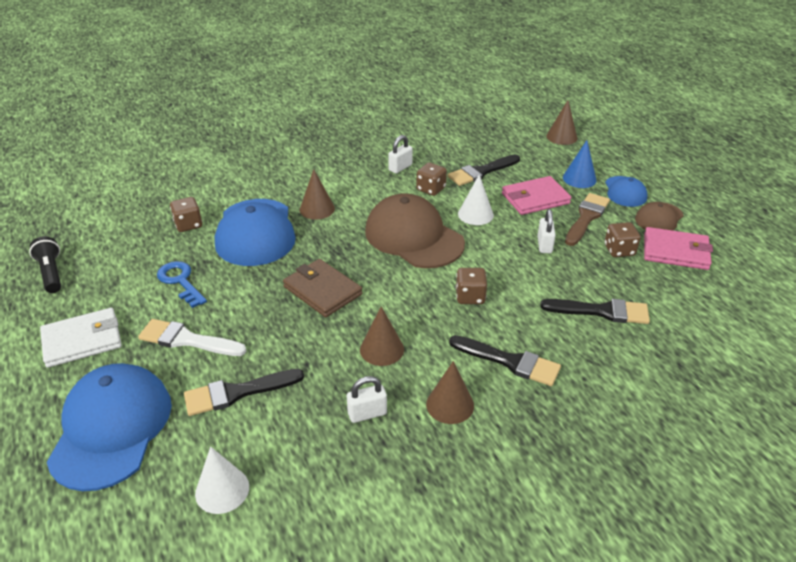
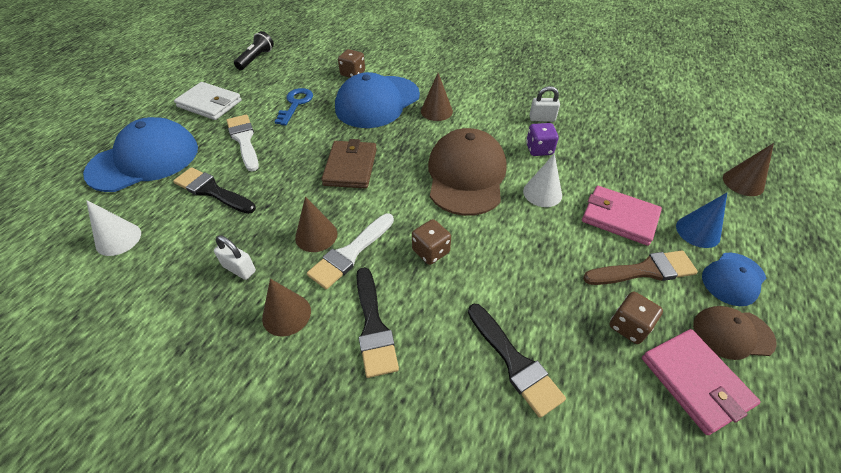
camera: 50 degrees right, 10 degrees up
(424, 339) = (350, 253): none -> white brush
(431, 189) = (539, 149): brown dice -> purple dice
(481, 172) = (605, 163): black brush -> none
(544, 245) = (560, 262): white padlock -> none

